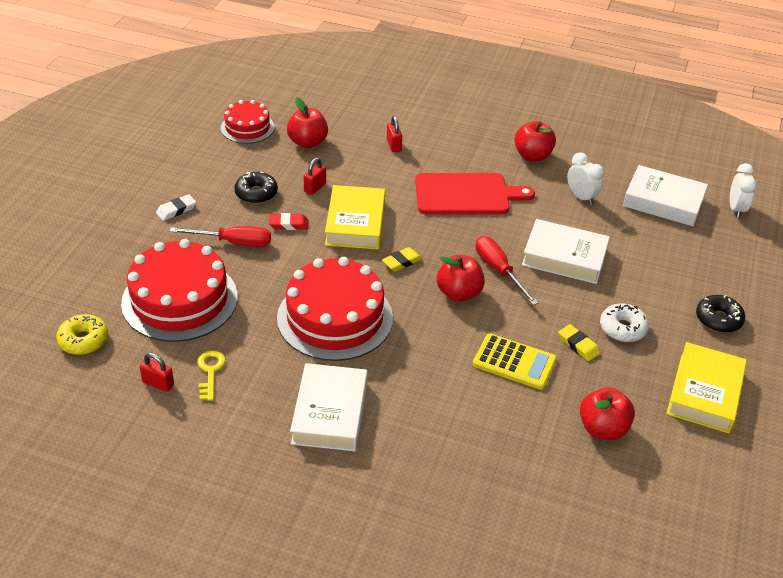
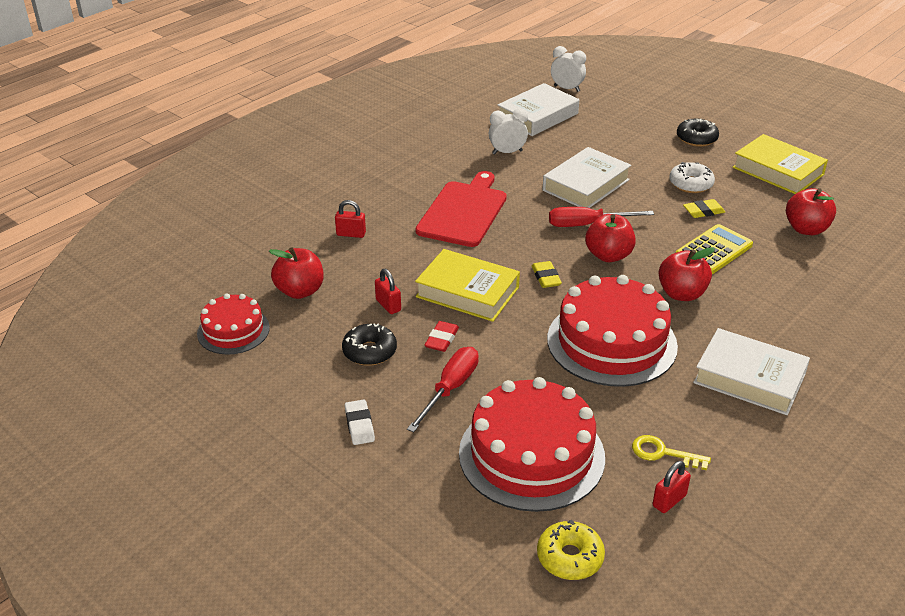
camera: 65 degrees left, 5 degrees down
(532, 156) = (428, 159): red apple -> red apple (681, 294)

